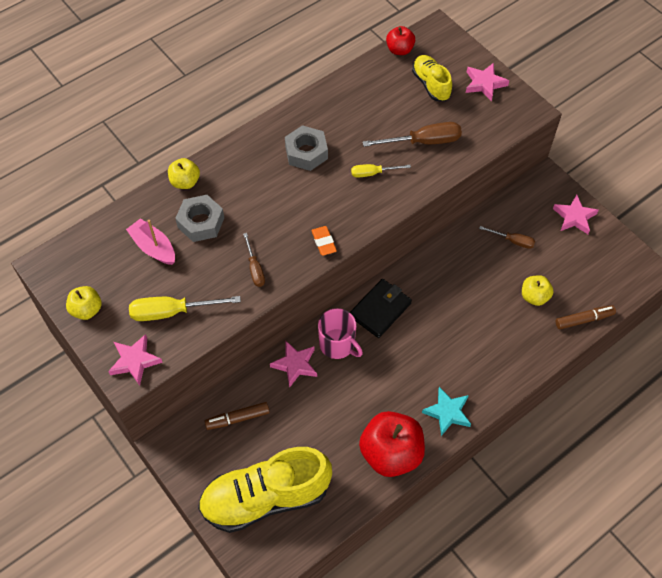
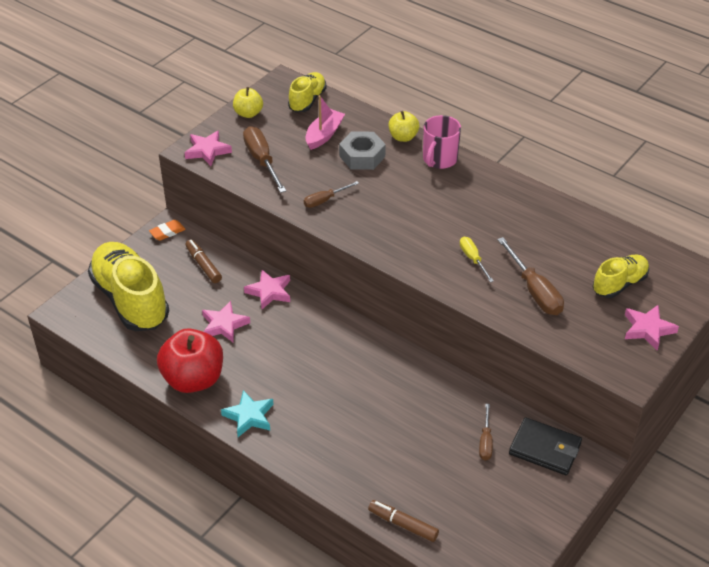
camera: 75 degrees right, 15 degrees down
(89, 250) = (307, 100): none -> yellow shoe
(172, 312) = (262, 160): yellow screwdriver -> brown screwdriver
(306, 153) = (475, 207): grey nut -> none
(324, 242) = (372, 239): orange eraser -> orange eraser (167, 232)
(338, 344) = (301, 318): pink mug -> pink mug (439, 159)
(380, 310) = (352, 342): black wallet -> black wallet (545, 449)
(399, 50) = (655, 250): red apple -> none
(534, 296) = (417, 472): yellow apple -> none
(574, 217) = (547, 498): pink star -> pink star (224, 325)
(584, 319) = (403, 524): brown marker -> brown marker turned 150 degrees clockwise

